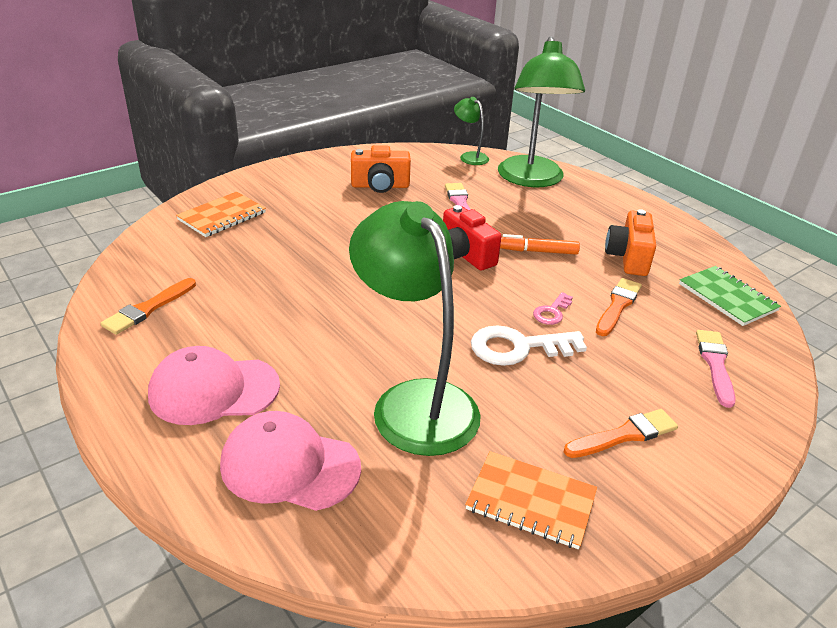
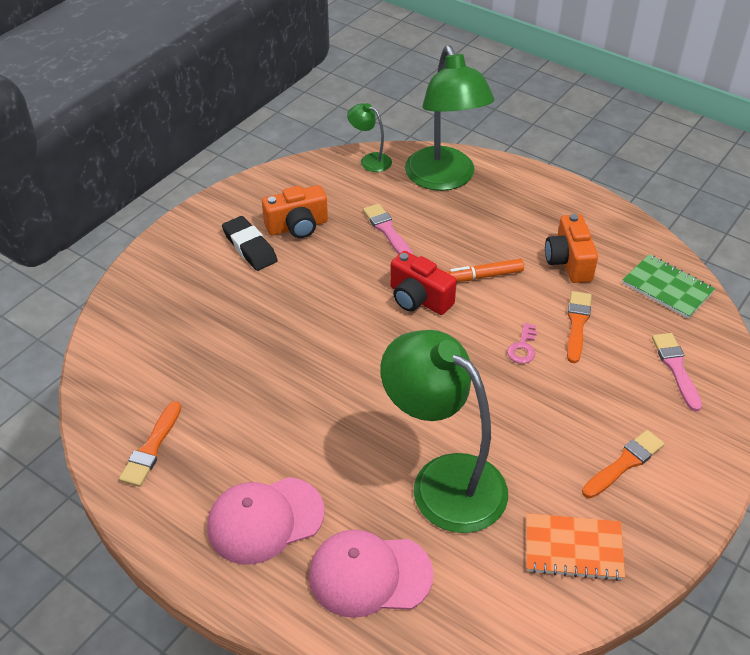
camera: 15 degrees left, 10 degrees up
(222, 216) = (157, 311): orange notebook -> none
(330, 191) = (250, 247): none -> black eraser
(518, 347) = (508, 396): white key -> none

